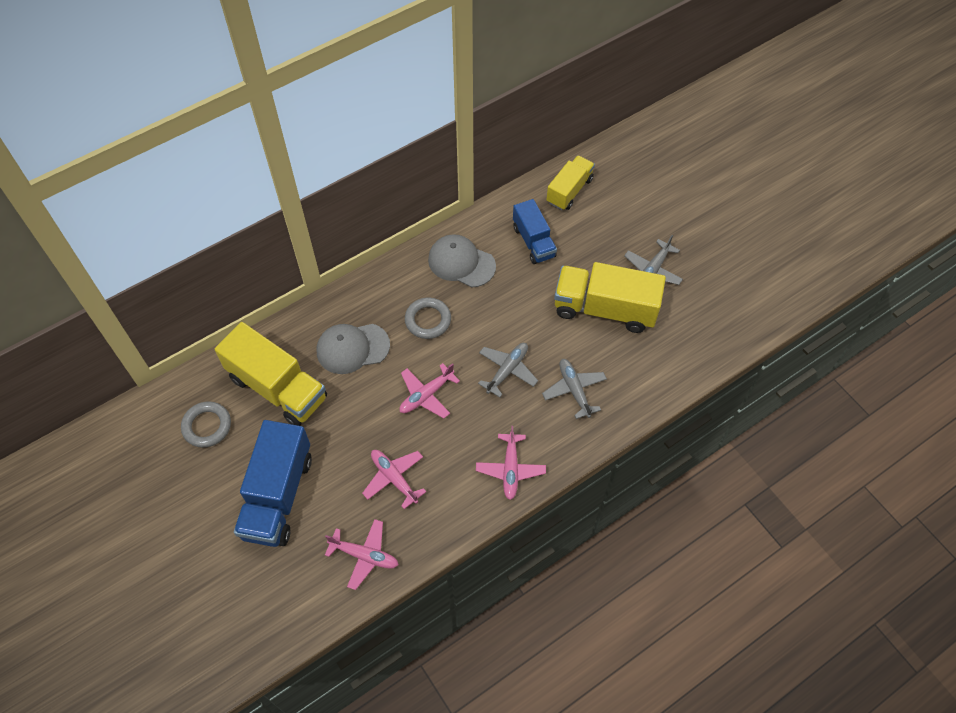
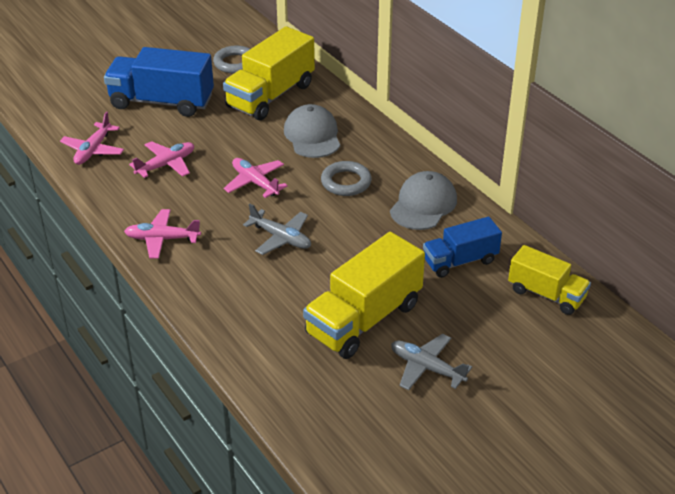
camera: 90 degrees right, 20 degrees down
(574, 390) = (252, 289): grey plane -> none
(605, 309) = (364, 319): yellow truck -> yellow truck turned 150 degrees counterclockwise

